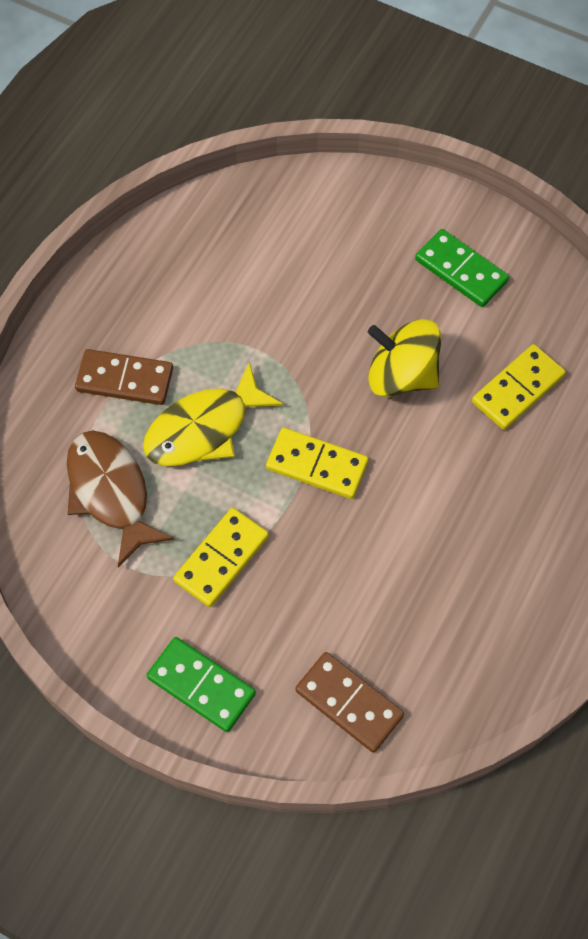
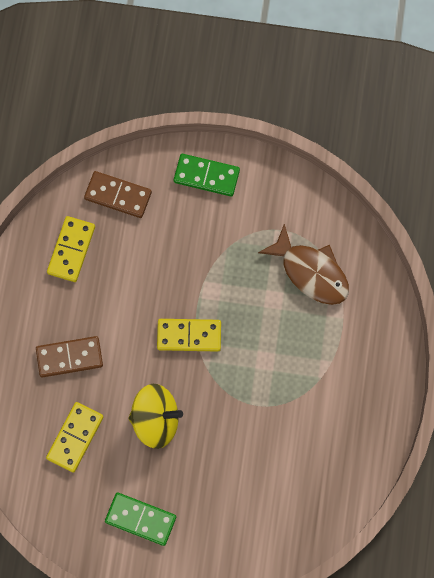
camera: 160 degrees right, 10 degrees up
(125, 379) = (337, 351): brown domino -> brown domino (69, 357)
(204, 428) = (271, 335): yellow fish -> none
(221, 559) = (225, 254): yellow domino -> yellow domino (71, 250)

